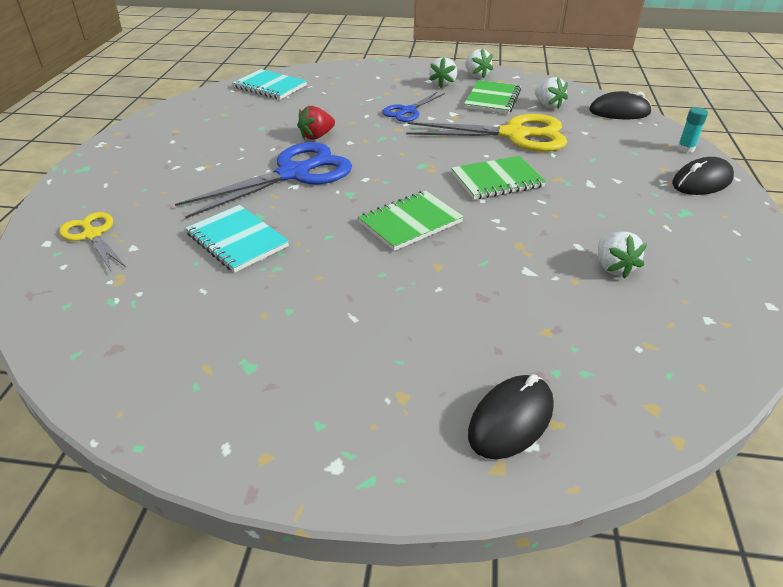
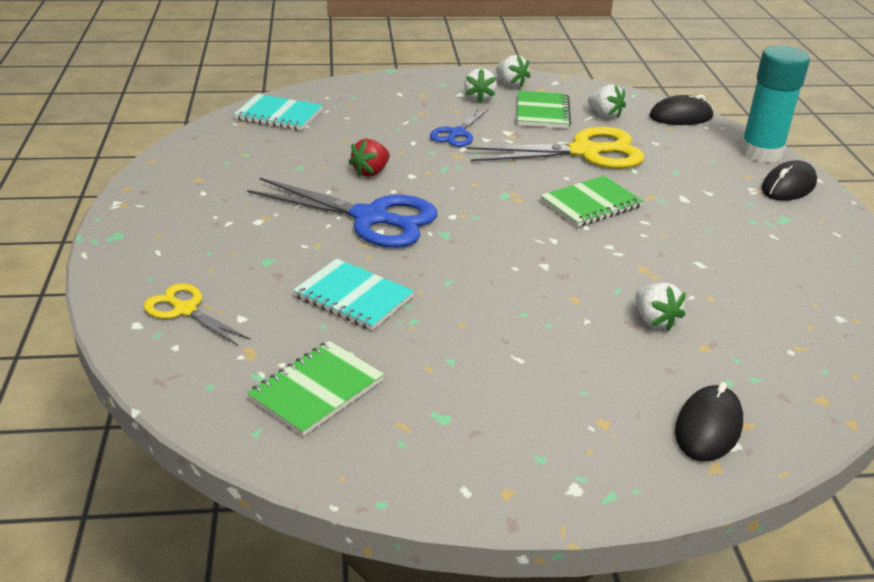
camera: 15 degrees left, 5 degrees down
(294, 174) = (371, 218): blue scissors -> blue scissors turned 75 degrees clockwise
(410, 222) = (525, 258): green notebook -> green notebook (316, 390)
(613, 267) = (740, 280): white strawberry -> white strawberry (654, 320)
(685, 149) = (761, 152): turquoise glue stick -> turquoise glue stick, size x2.45

